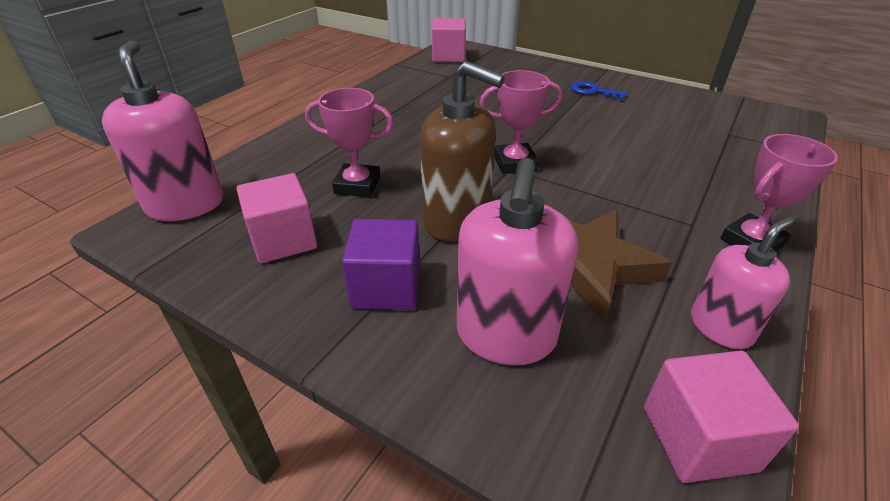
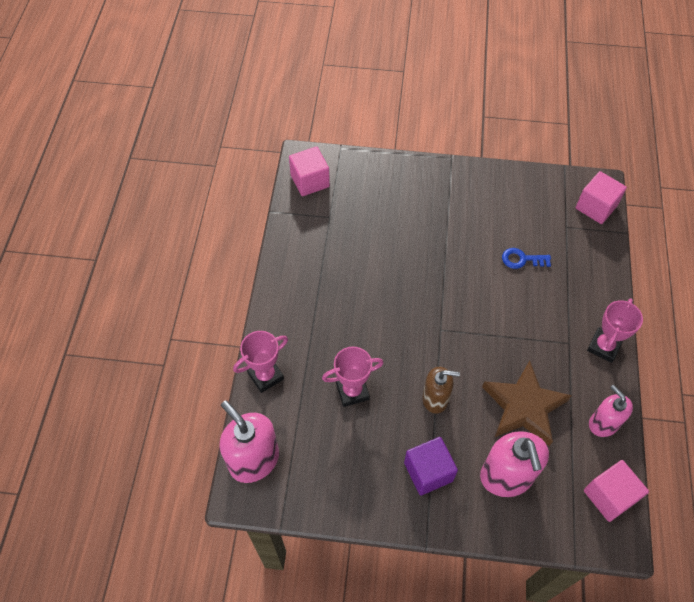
camera: 25 degrees left, 20 degrees up
(283, 240) = (344, 462): pink cube -> pink cube (596, 207)
(457, 221) = (435, 399): brown soap dispenser -> brown soap dispenser, size x0.64
(514, 163) = (441, 322): pink trophy -> pink trophy (265, 376)
(593, 91) = (454, 199): blue key -> blue key (522, 259)
(720, 327) = (603, 423): pink soap dispenser -> pink soap dispenser turned 60 degrees counterclockwise

